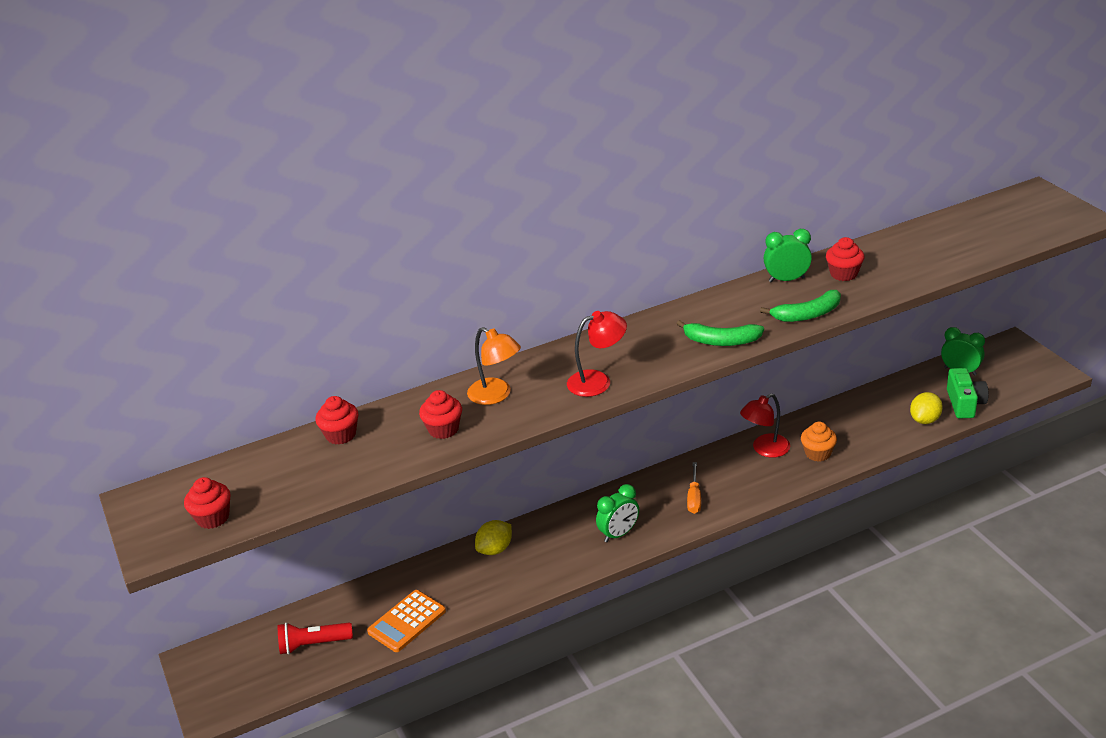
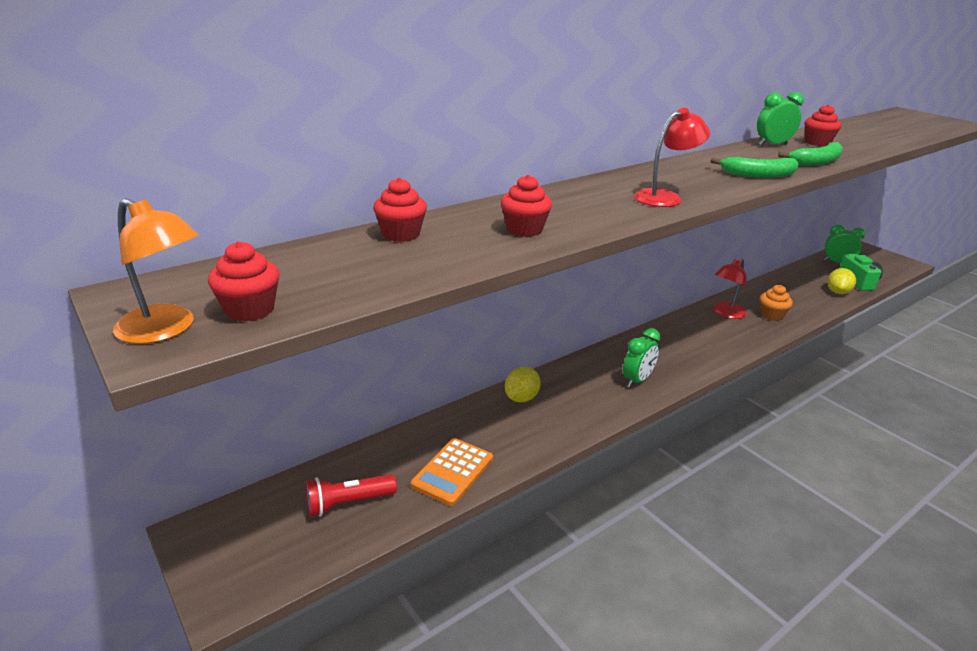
camera: 15 degrees left, 5 degrees down
(496, 395) = (565, 206): orange lamp -> orange lamp (165, 330)
(694, 498) = (689, 349): orange screwdriver -> none

